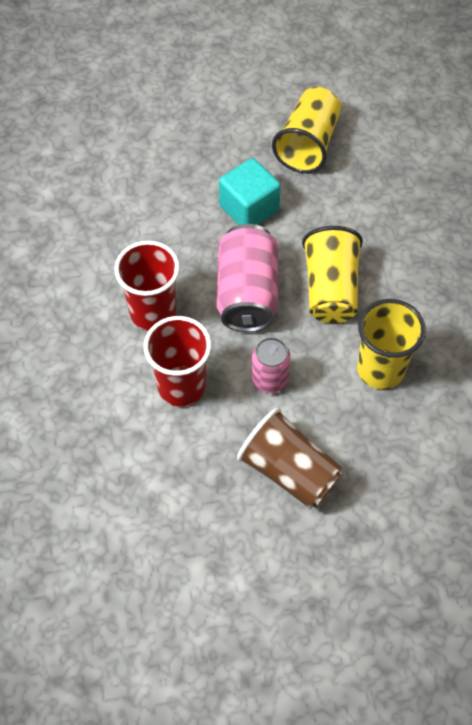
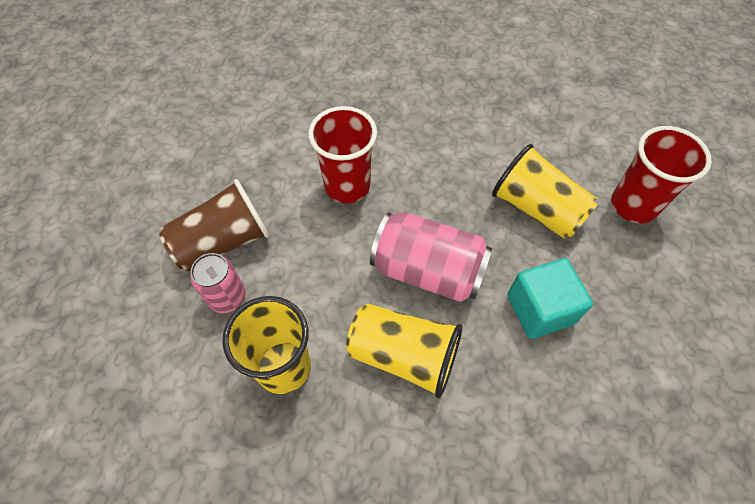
camera: 110 degrees right, 0 degrees up
(153, 312) = (434, 185): red cup -> red cup (633, 205)
(269, 380) = (321, 257): pink can -> pink can (227, 297)
(308, 144) = (630, 414): yellow cup -> yellow cup (536, 208)

